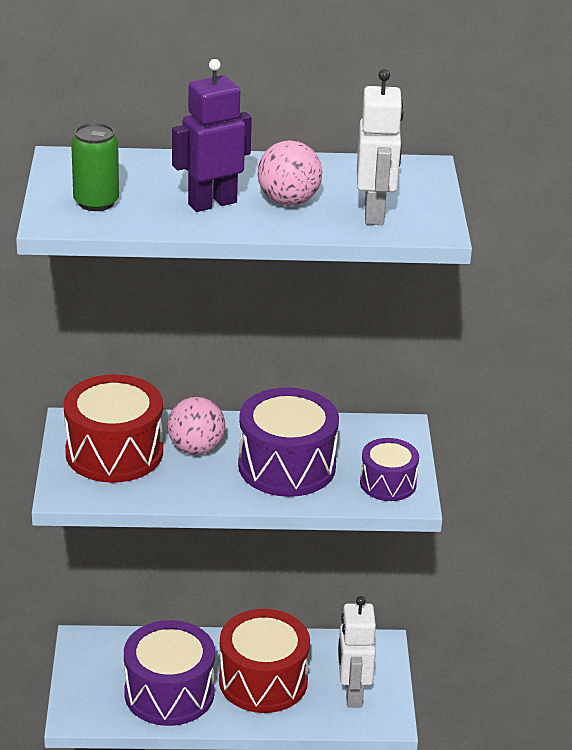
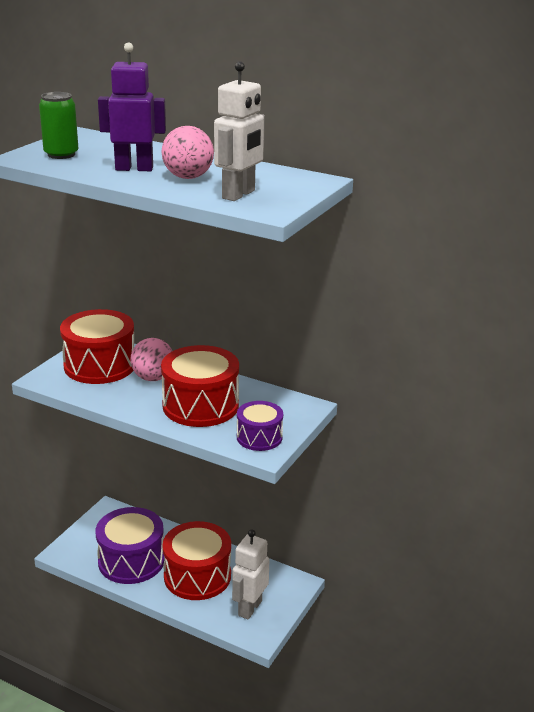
camera: 30 degrees right, 5 degrees down
(287, 466) = (200, 405): purple drum -> red drum

